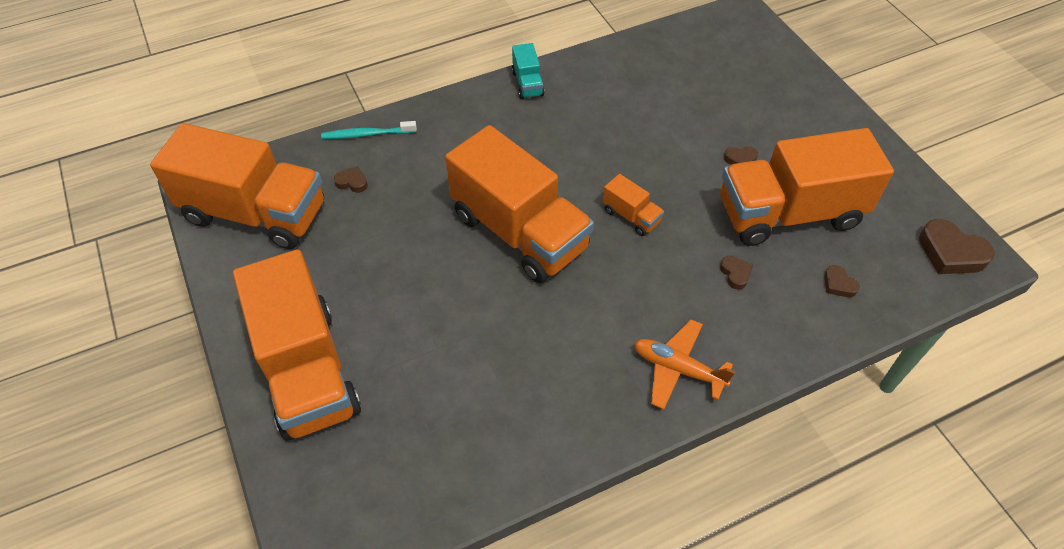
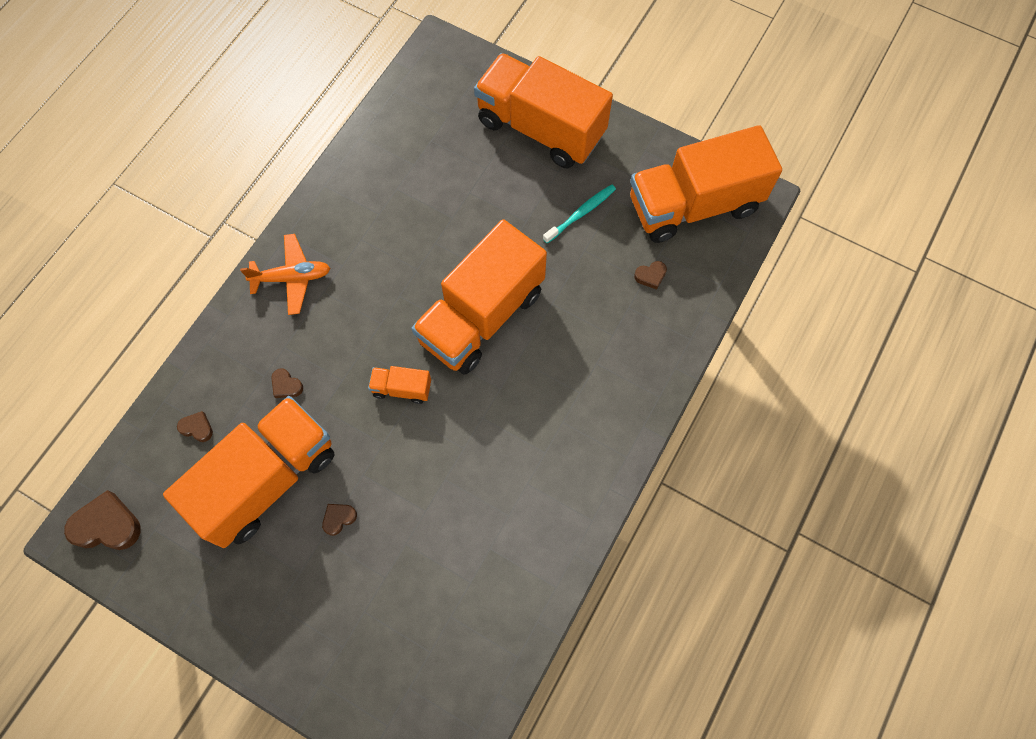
camera: 145 degrees right, 15 degrees up
(366, 134) = (685, 328): turquoise toothbrush -> turquoise toothbrush (581, 213)
(520, 232) = (481, 316): orange truck -> orange truck turned 60 degrees counterclockwise
(527, 83) = (598, 484): turquoise truck -> none

